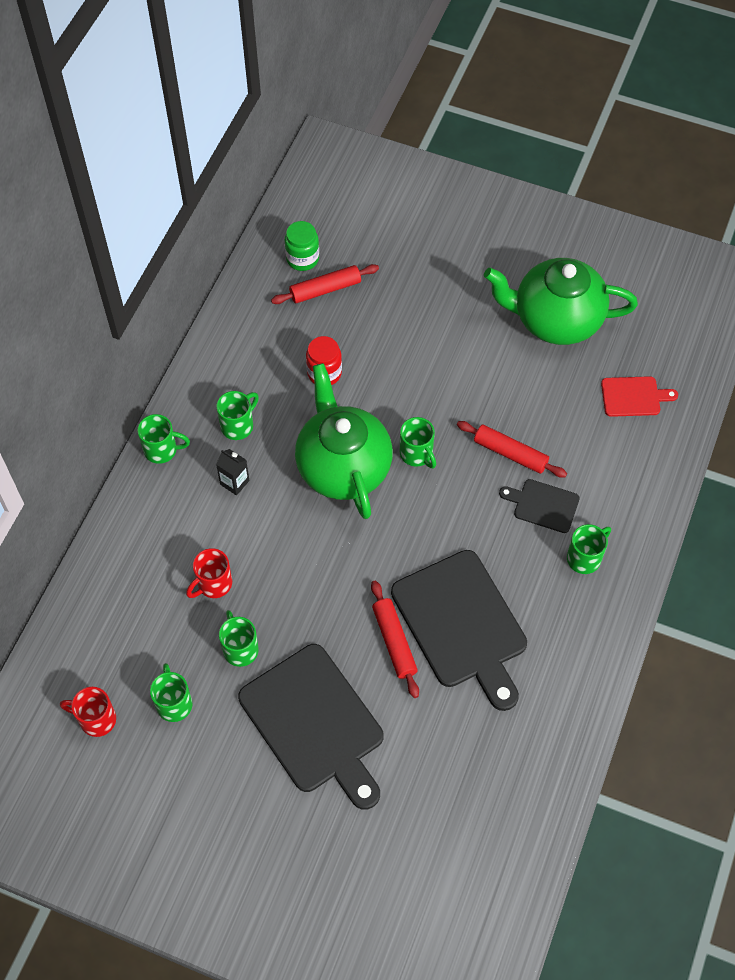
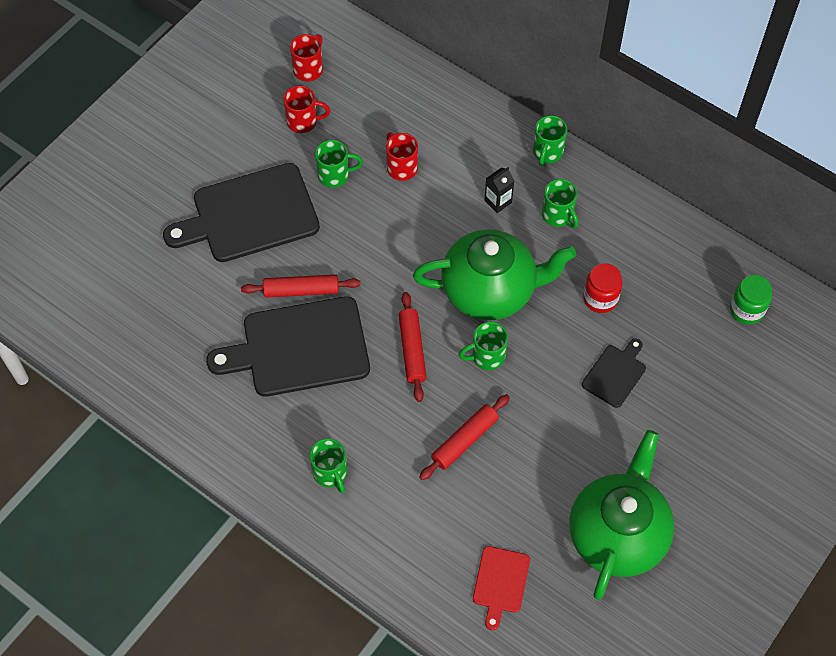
camera: 105 degrees right, 0 degrees up
(174, 703) = (303, 121): green mug -> red mug
(325, 289) = (702, 322): red rolling pin -> red rolling pin (412, 350)
(543, 505) = (398, 453): black cutting board -> black cutting board (615, 374)

